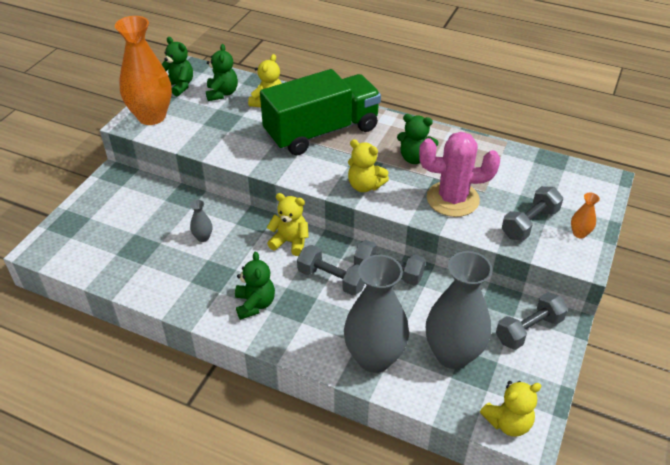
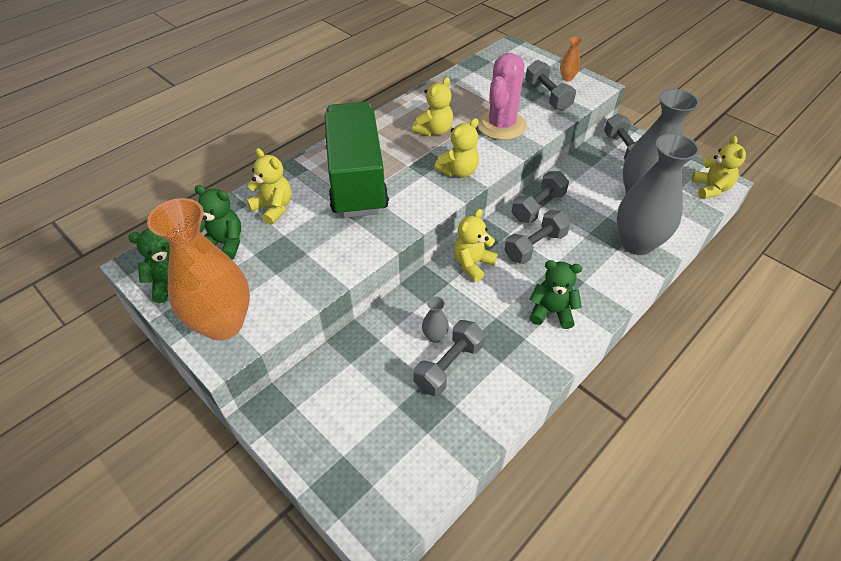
camera: 70 degrees left, 5 degrees up
(177, 252) = (449, 366): none -> grey dumbbell
(414, 158) = (434, 130): green teddy bear -> yellow teddy bear

